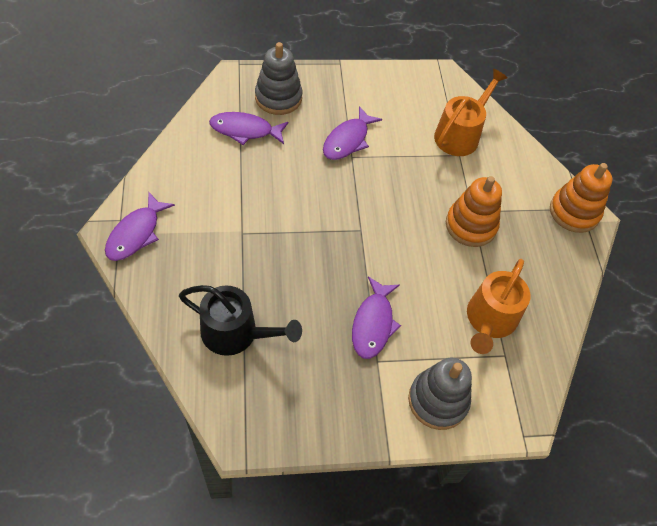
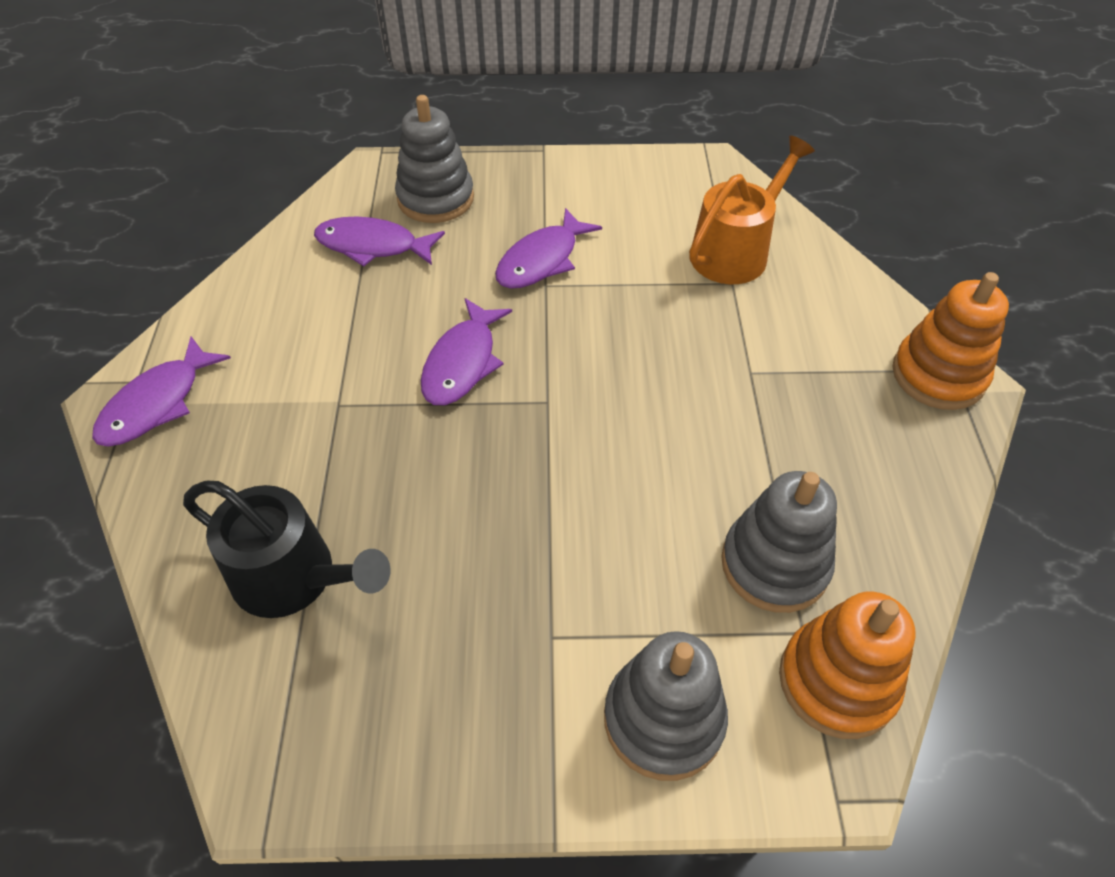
camera: 10 degrees right, 5 degrees down
(373, 324) = (551, 566): purple fish -> purple fish (462, 363)
(471, 225) = (746, 396): orange stacking toy -> orange stacking toy (837, 681)
(489, 320) = (774, 564): orange watering can -> grey stacking toy

